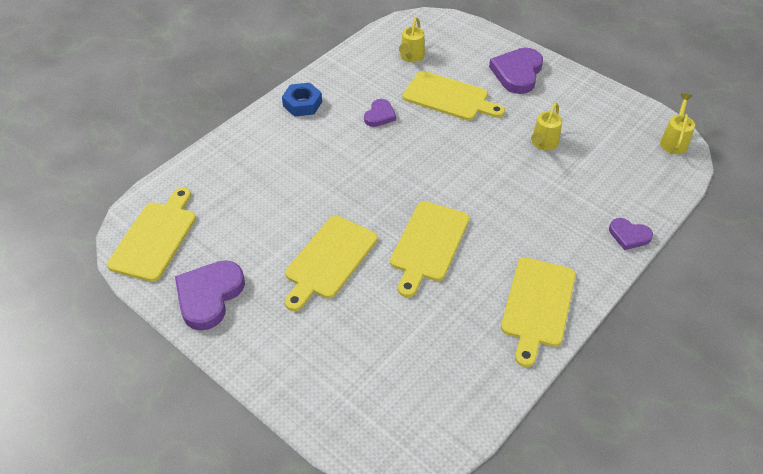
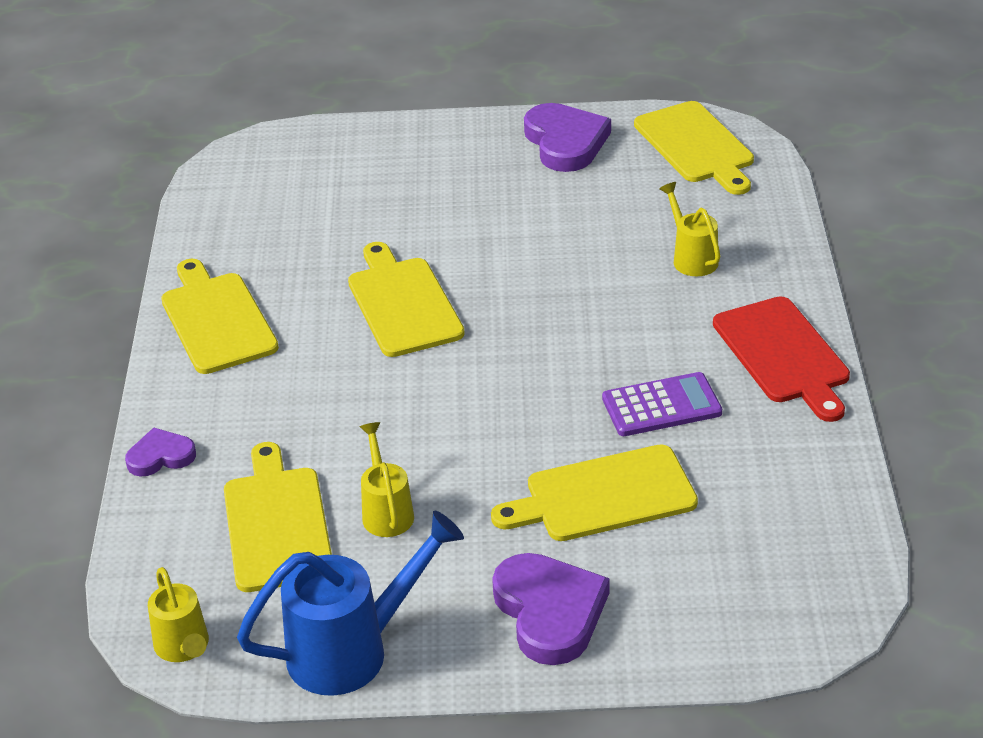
camera: 140 degrees right, 10 degrees down
(302, 104) = (784, 355): blue nut -> red cutting board
(329, 260) = (492, 229): yellow cutting board -> yellow cutting board (276, 524)
(380, 115) = (661, 406): purple heart -> purple calculator
(411, 57) = (750, 526): yellow watering can -> yellow watering can (692, 258)
(605, 102) = (351, 651): none -> blue watering can

